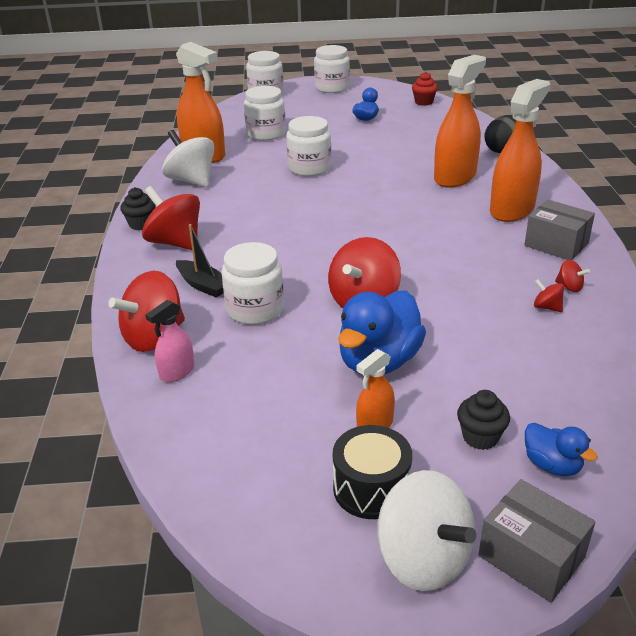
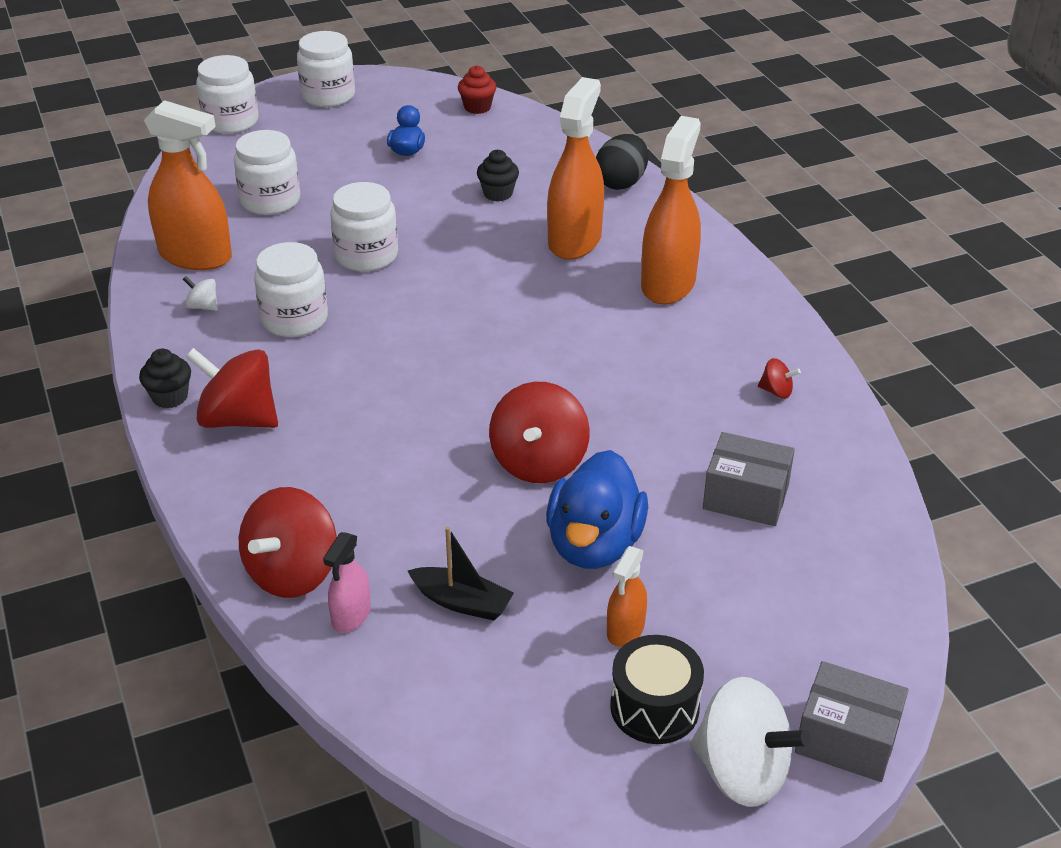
camera: 20 degrees left, 5 degrees up
(191, 180) = (203, 306): white spinning top -> white spinning top, size x0.45
(203, 285) = (316, 480): black boat -> black boat (462, 602)
(255, 309) = (405, 503): white jar -> white jar (294, 319)
(480, 437) = (747, 616): black cupcake -> black cupcake (498, 193)
(547, 307) = (760, 426): red spinning top -> none
(552, 465) = (833, 631): blue duck -> none
(556, 244) = (740, 329): grey box -> grey box (746, 497)

